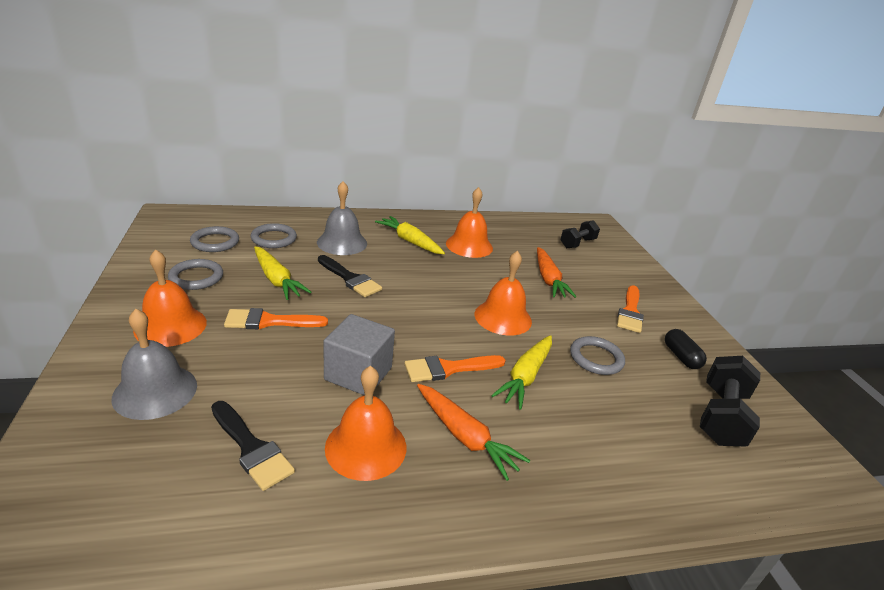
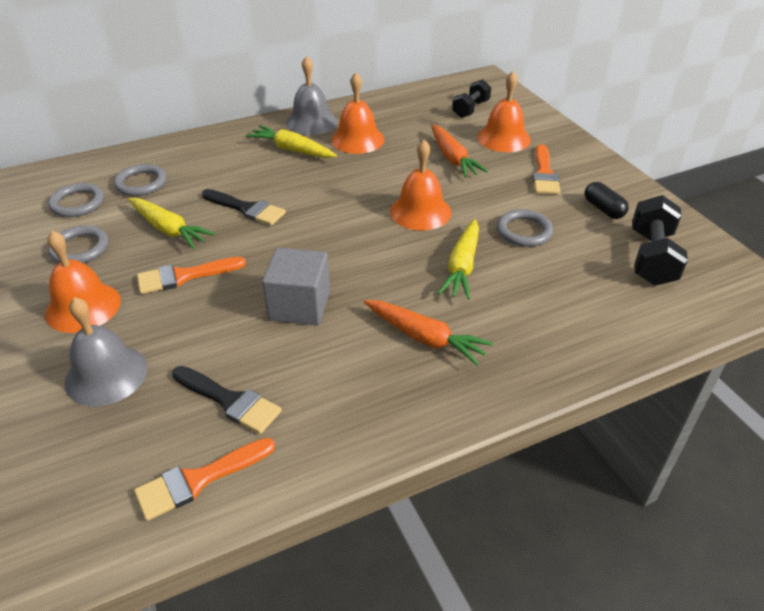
camera: 10 degrees left, 10 degrees up
(342, 242) = (219, 169): grey bell -> grey bell (311, 122)
(366, 447) = (337, 371): orange bell -> orange bell (503, 138)
(448, 368) = (386, 278): orange brush -> orange brush (198, 480)

